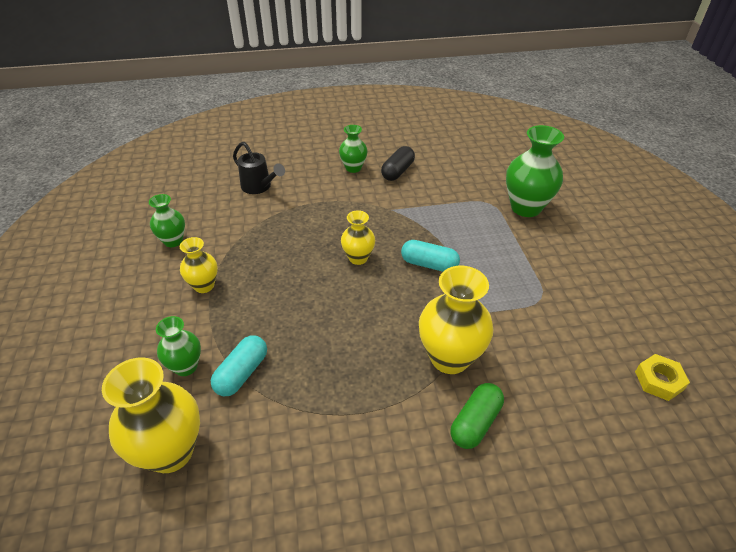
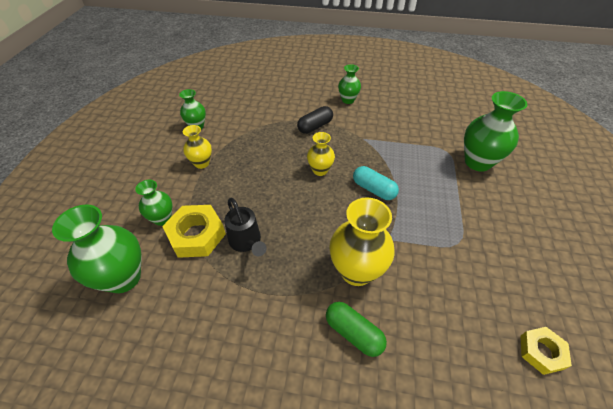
camera: 20 degrees right, 5 degrees up
(170, 452) = (123, 278): yellow vase -> green vase
(242, 373) = (196, 235): turquoise capsule -> yellow nut
(259, 187) = (272, 100): black watering can -> black watering can (246, 242)
(397, 171) = (381, 110): black capsule -> black capsule (315, 126)
(475, 423) = (353, 333): green capsule -> green capsule turned 75 degrees clockwise

